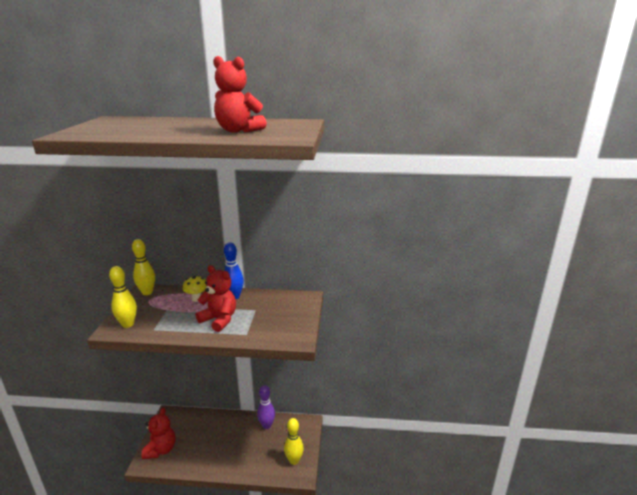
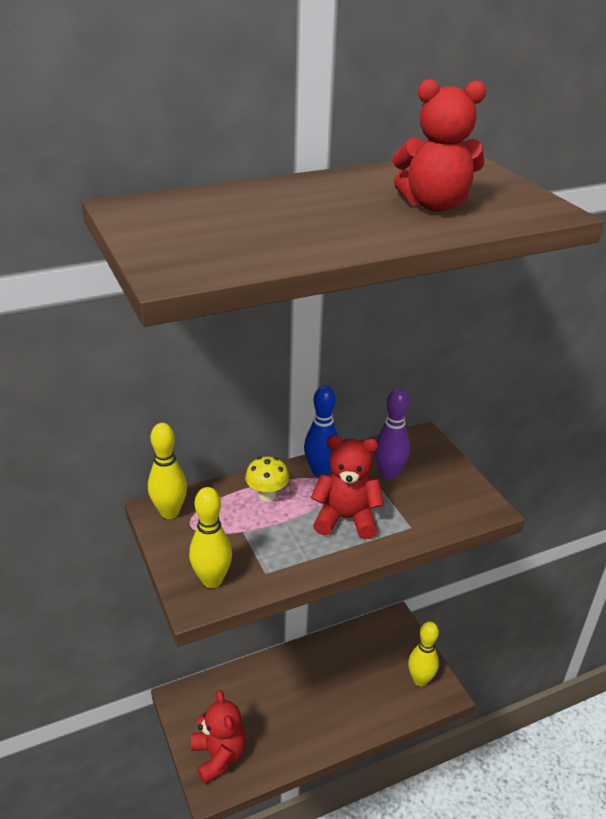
camera: 30 degrees left, 10 degrees up
(266, 425) = (343, 648): purple bowling pin -> purple bowling pin (389, 474)

